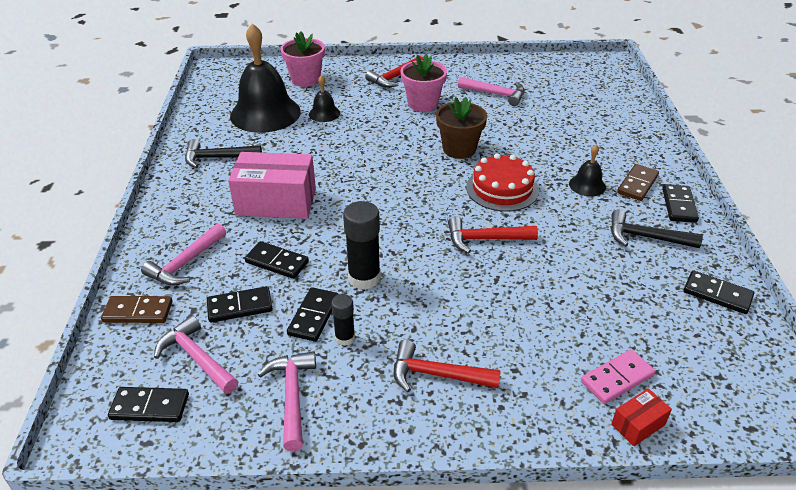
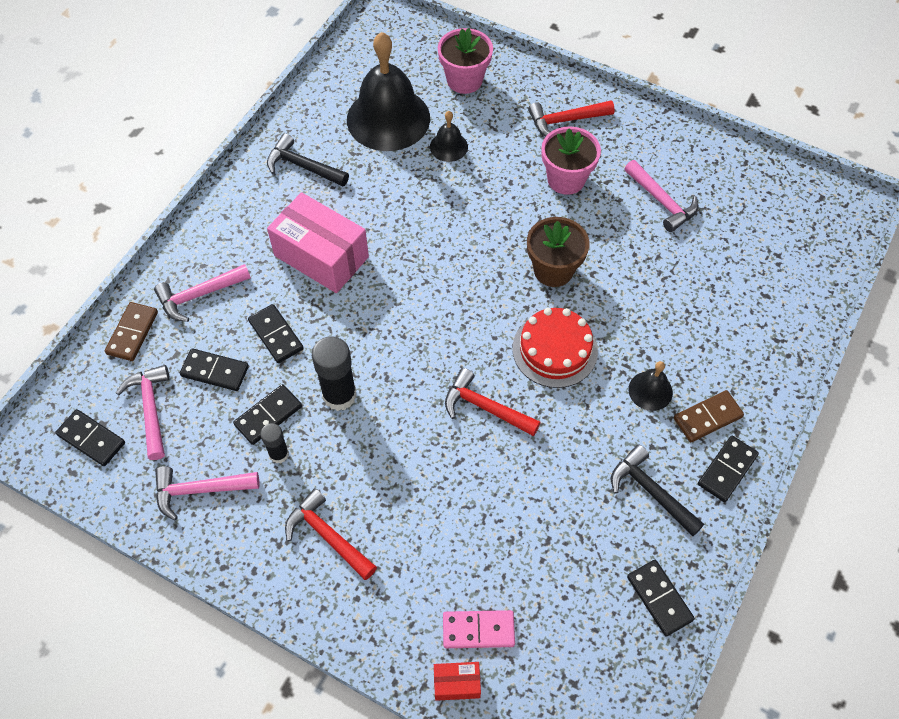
camera: 30 degrees right, 20 degrees up
(138, 312) = (132, 333): brown domino -> brown domino turned 75 degrees clockwise
(292, 396) = (200, 490): pink hammer -> pink hammer turned 120 degrees counterclockwise

